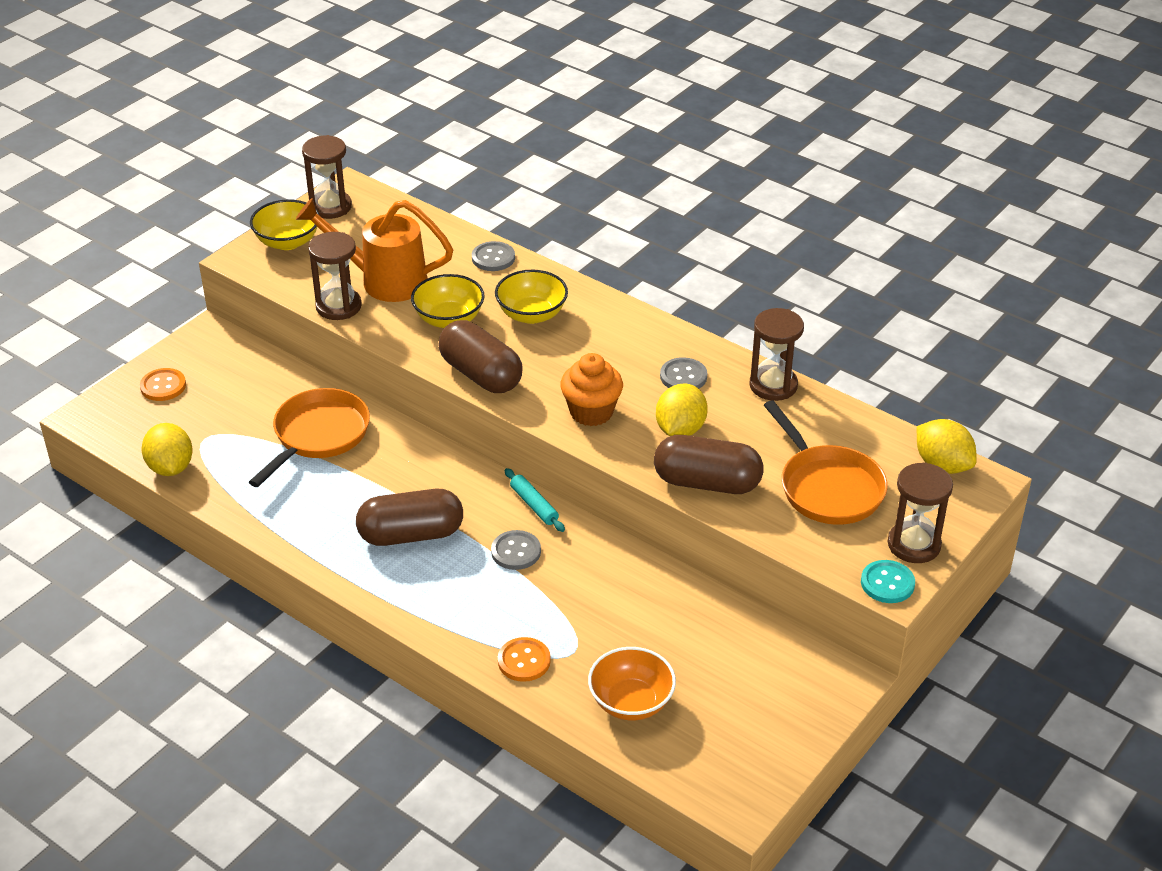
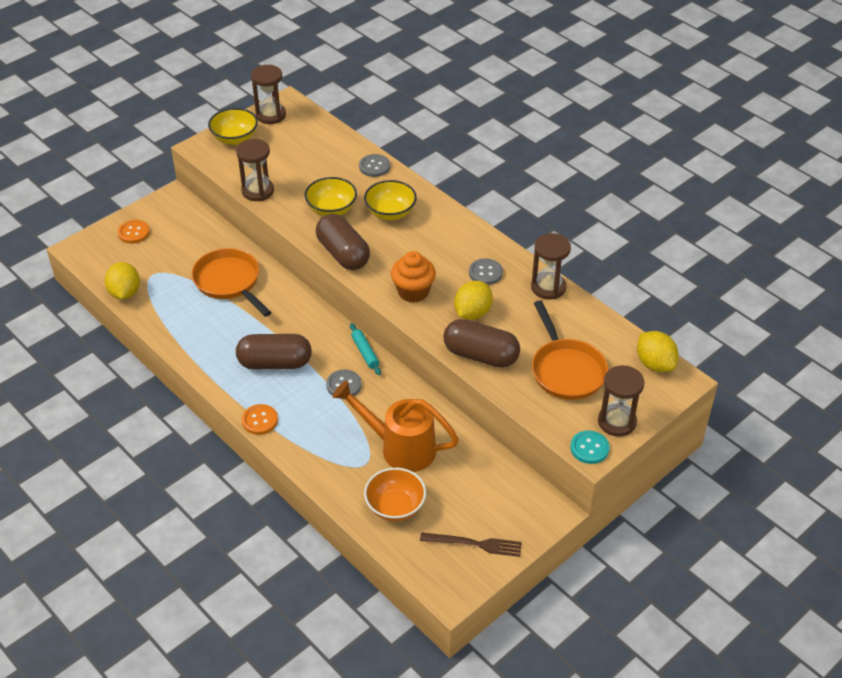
camera: 10 degrees right, 5 degrees up
(318, 435) = (229, 282): orange pan -> orange pan turned 75 degrees counterclockwise
(384, 280) = (294, 175): orange watering can -> orange watering can (400, 448)
(524, 661) = (329, 466): orange button -> orange button (260, 420)
(754, 736) = (474, 544): none -> brown fork

